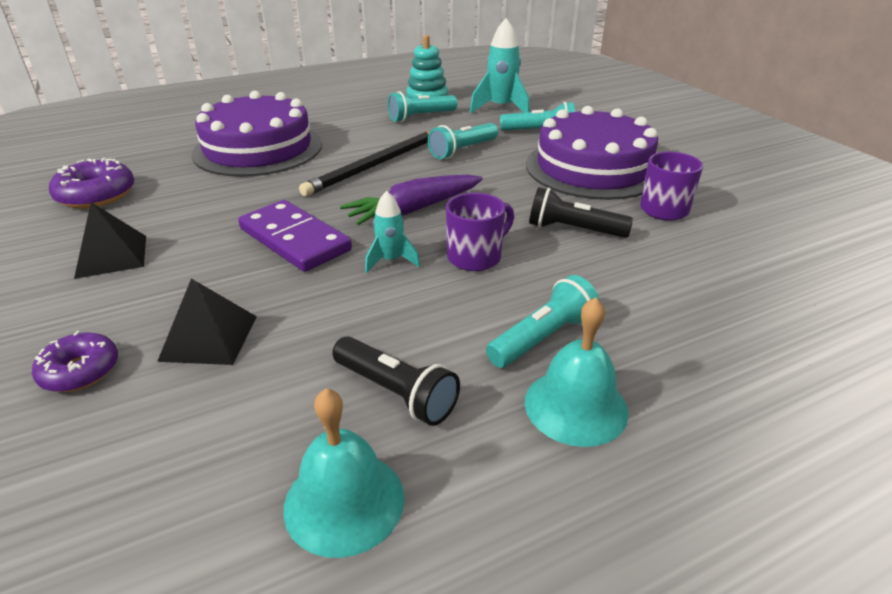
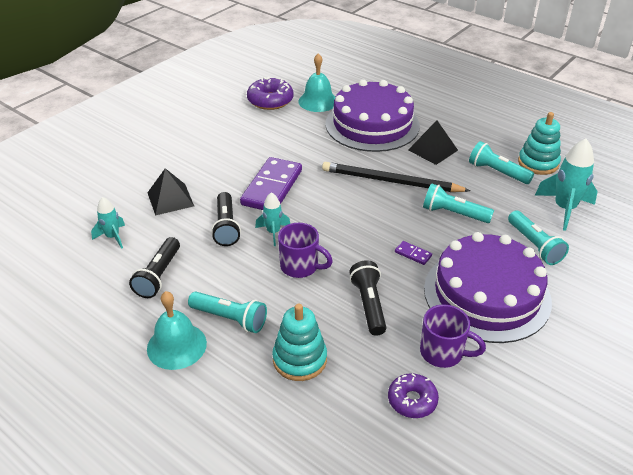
camera: 65 degrees right, 5 degrees up
(80, 371) = (132, 175): purple donut -> purple donut (412, 400)
(112, 256) = (217, 137): black pyramid -> black pyramid (433, 150)
(237, 434) = (112, 237): none -> turquoise rocket
(339, 297) = (226, 227): none -> black flashlight
(344, 501) = (87, 284): turquoise bell -> turquoise bell (318, 101)
(414, 209) = (342, 221): purple carrot -> none
(508, 185) = (413, 254): none -> purple domino
(645, 298) = (299, 359): none -> turquoise stacking toy

